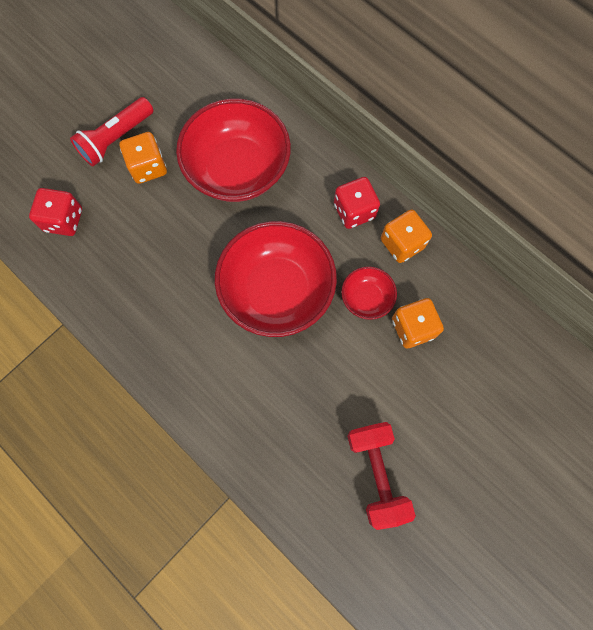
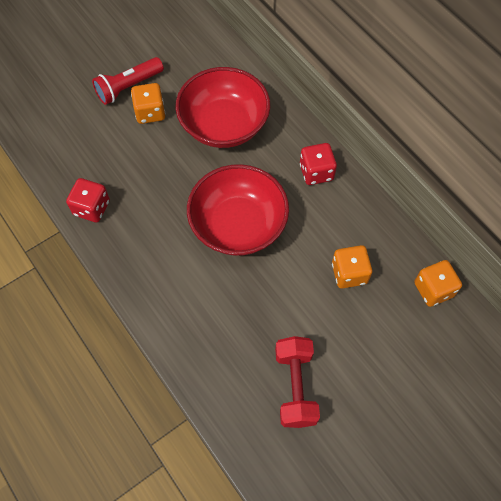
camera: 10 degrees right, 10 degrees down
(64, 220) = (73, 143): red dice -> red dice (91, 208)
(366, 298) = (313, 243): red bowl -> none
(402, 243) = (352, 204): orange dice -> orange dice (433, 289)

